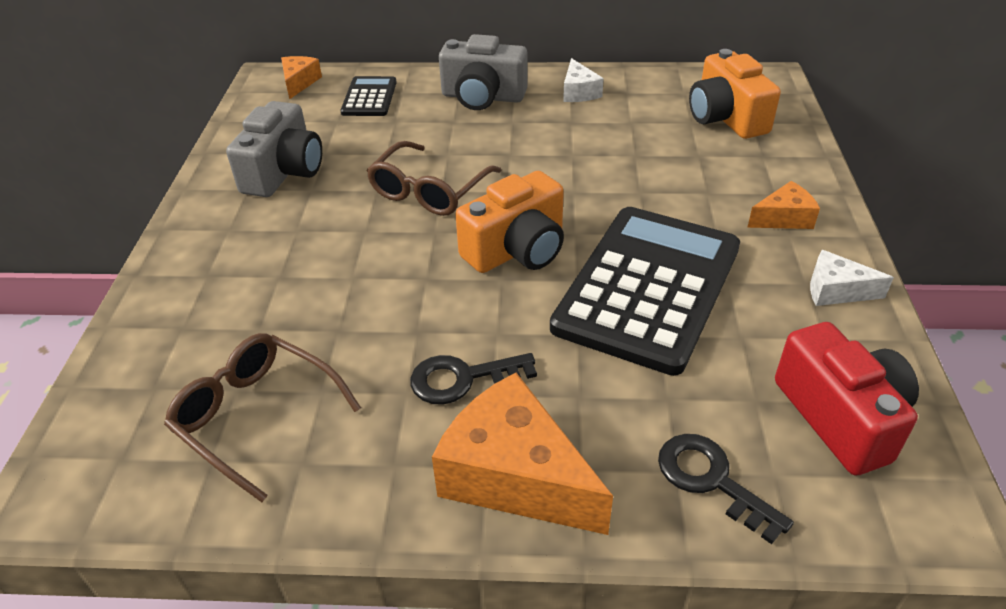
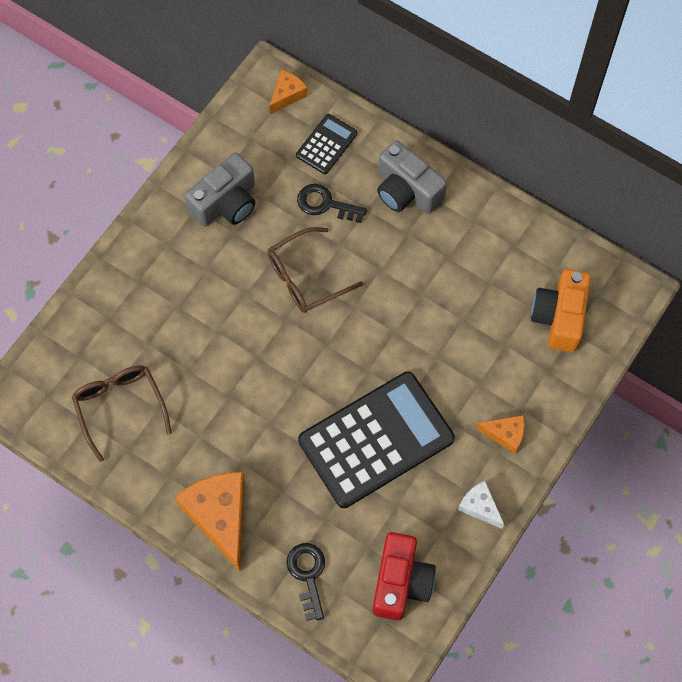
camera: 30 degrees right, 25 degrees up
(462, 379) = (232, 443): black key -> black key (325, 204)
(517, 250) = (324, 364): orange camera -> none
(579, 92) = (479, 225): white cheese -> none

